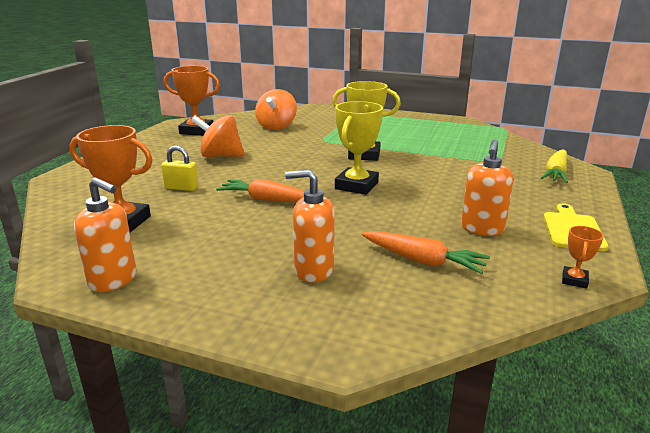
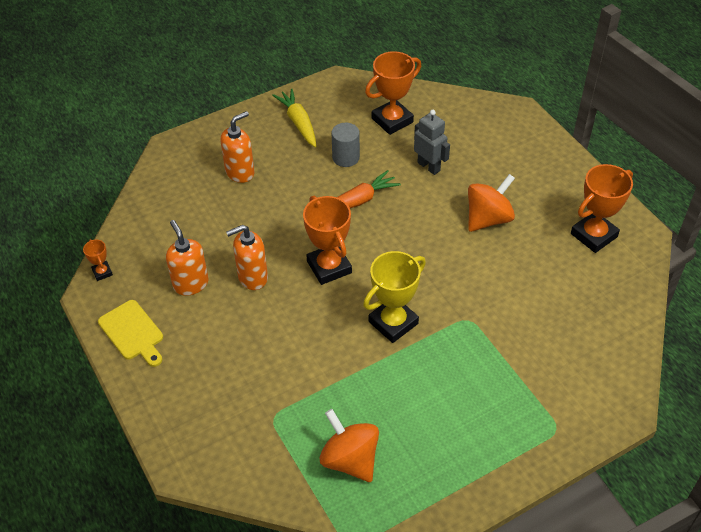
camera: 130 degrees right, 25 degrees up
(113, 280) = (316, 98): orange soap dispenser -> orange soap dispenser (252, 277)
(181, 188) = (429, 166): yellow padlock -> grey robot
(212, 224) = (346, 157): none -> grey cylinder
(276, 126) = (556, 309): orange spinning top -> orange spinning top (350, 459)
(356, 186) = (329, 267): yellow trophy -> orange trophy
(422, 261) = (195, 223): orange carrot -> none
(555, 173) = (203, 434): yellow carrot -> yellow carrot (298, 123)

